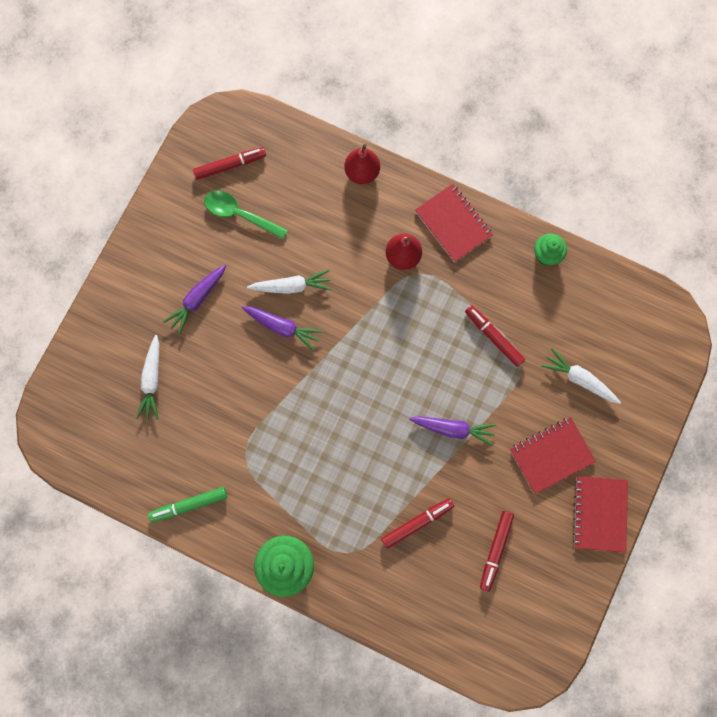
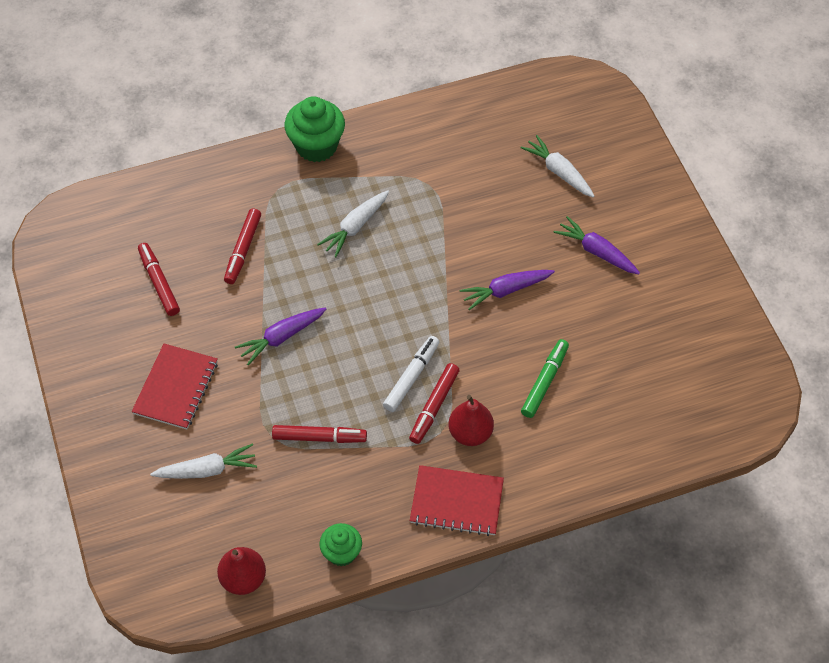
camera: 135 degrees right, 20 degrees down
(189, 505) = (431, 123): green marker -> green marker (544, 382)
(197, 299) = (596, 251): purple carrot -> purple carrot turned 45 degrees counterclockwise
(229, 165) = (703, 372): red marker -> red marker (434, 406)
(239, 214) = (645, 342): green spoon -> none
(292, 286) = (535, 326): white carrot -> white carrot (355, 227)
(362, 172) = (587, 472): red pear -> red pear (243, 578)
(401, 324) = (411, 377): none -> white marker
(599, 513) = (92, 379): red notebook -> none

